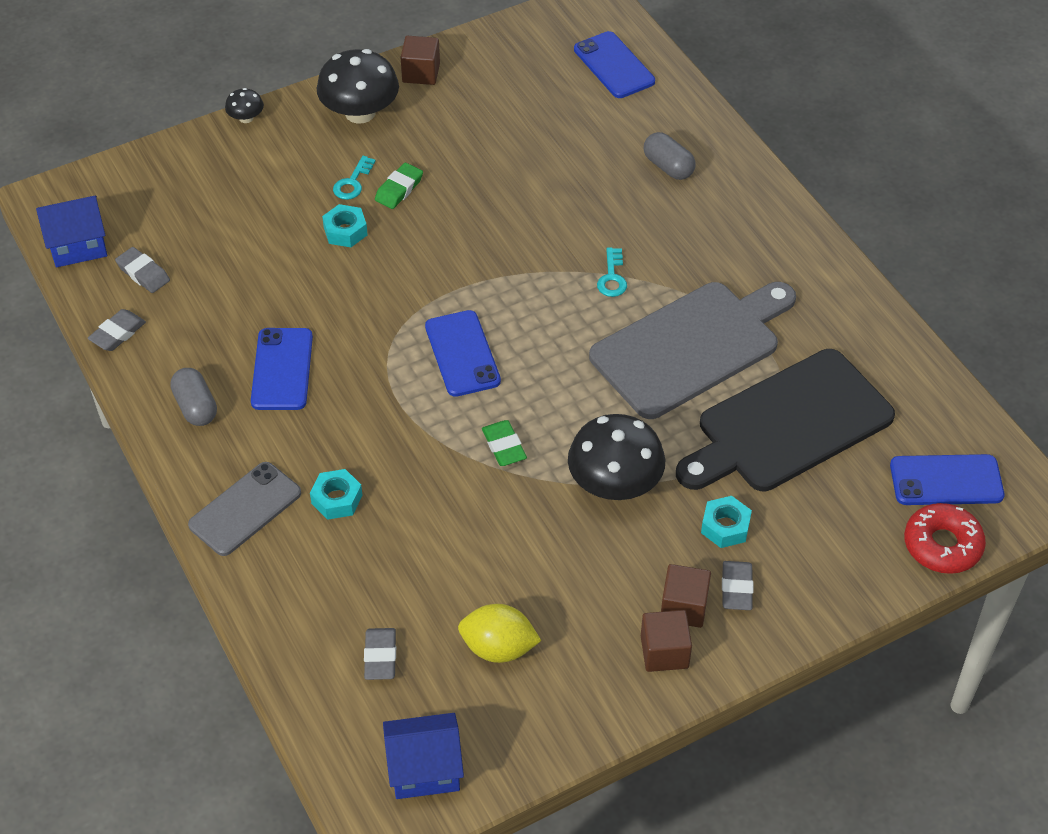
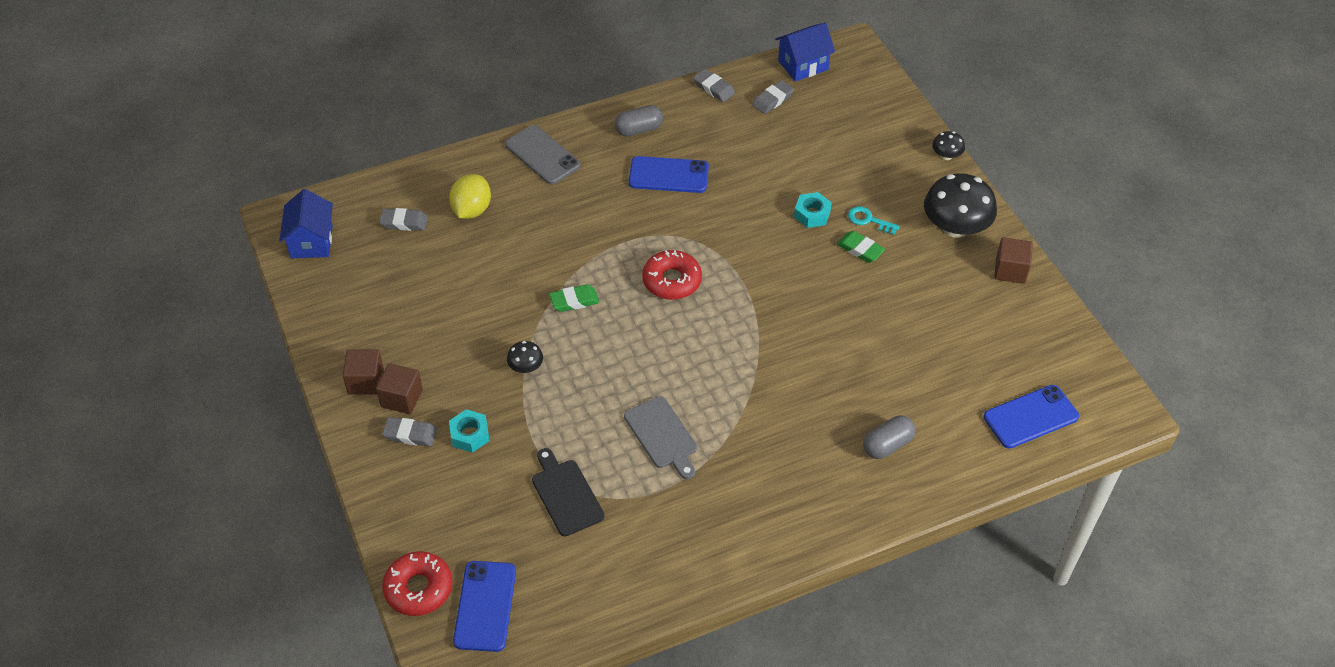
camera: 95 degrees right, 0 degrees up
(78, 246) = (803, 65): blue house -> blue house turned 75 degrees clockwise
(337, 499) = (542, 203): turquoise nut -> none
(462, 354) = (672, 281): blue phone -> red donut
(498, 648) = (394, 286): yellow lemon -> yellow lemon (472, 210)
(612, 277) = (748, 387): turquoise key -> none
(614, 483) = (526, 367): black mushroom -> black mushroom, size x0.47
(691, 346) = (662, 435): grey cutting board -> grey cutting board, size x0.51
(788, 425) = (566, 494): black cutting board -> black cutting board, size x0.51

